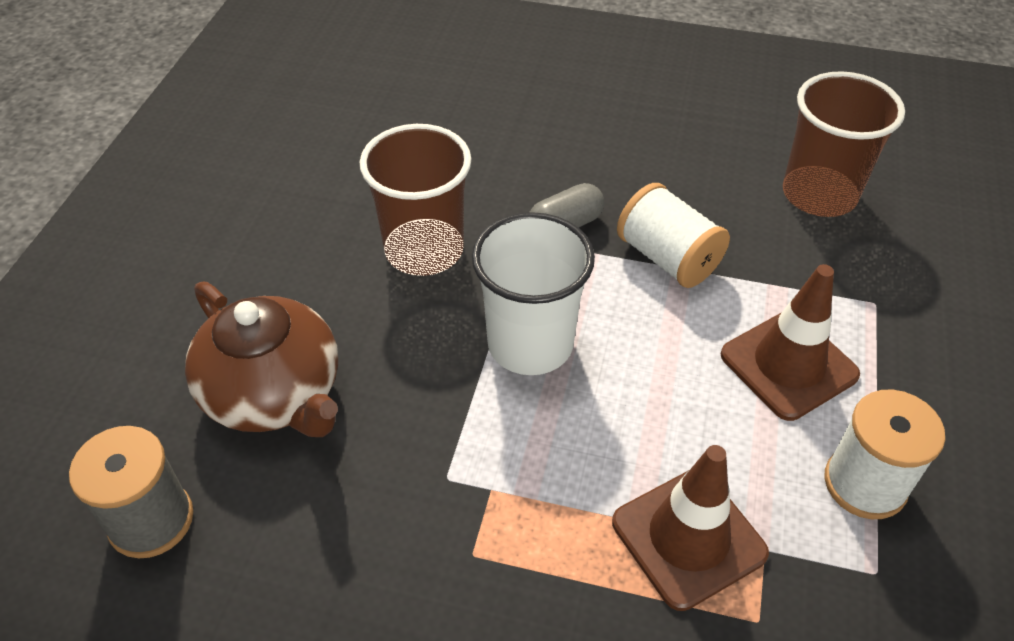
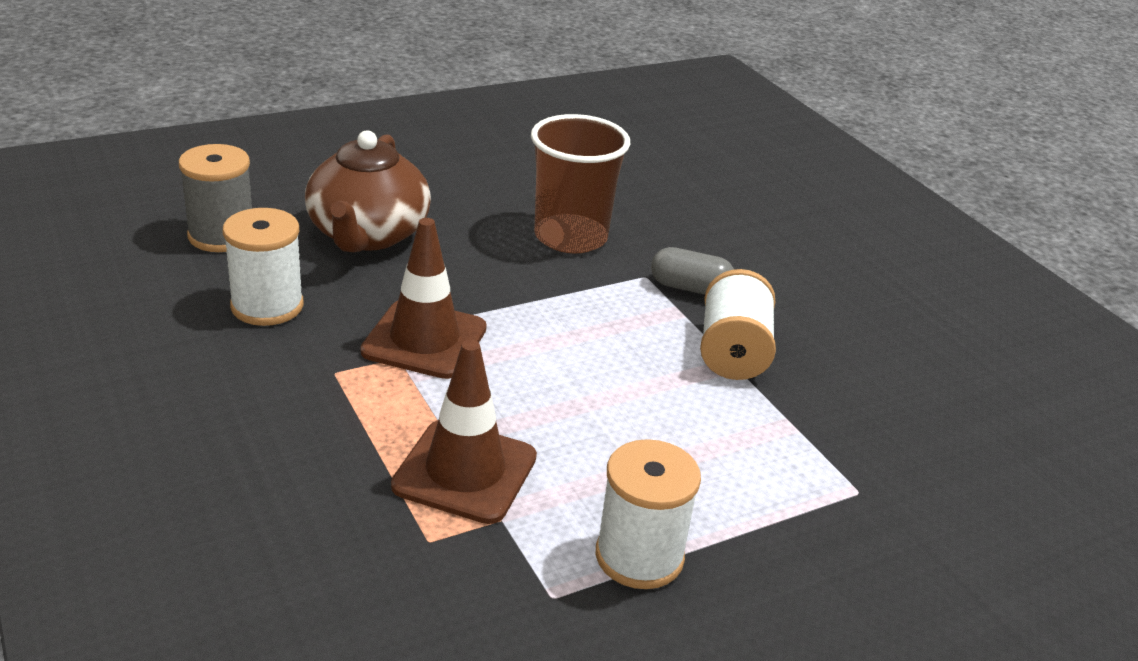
camera: 45 degrees right, 15 degrees down
(317, 550) = (267, 306): none -> white spool
(530, 344) = (549, 320): white cup -> none
(788, 365) = (711, 463): brown traffic cone -> brown traffic cone (424, 340)
(819, 194) = (941, 409): brown cup -> none

